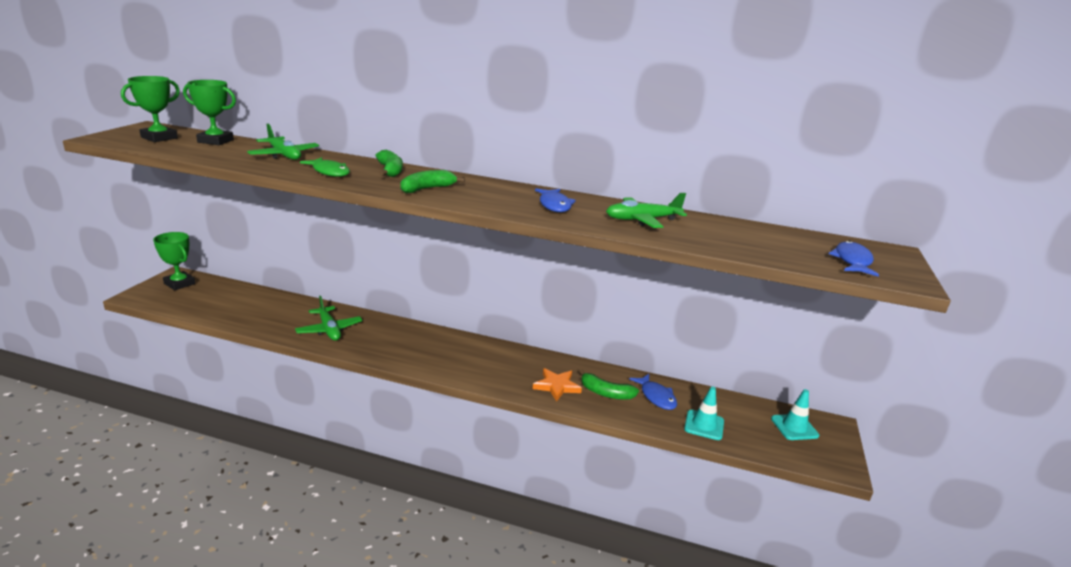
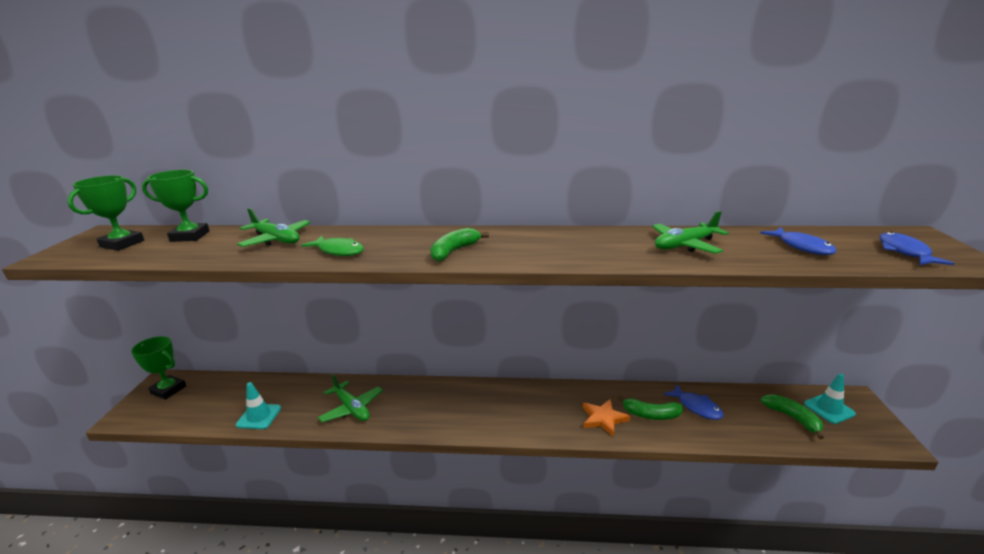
camera: 10 degrees left, 0 degrees up
(390, 171) = (400, 237): green banana -> green banana (792, 418)
(554, 205) = (591, 245): blue fish -> blue fish (801, 247)
(704, 425) = (756, 427): turquoise traffic cone -> turquoise traffic cone (259, 416)

